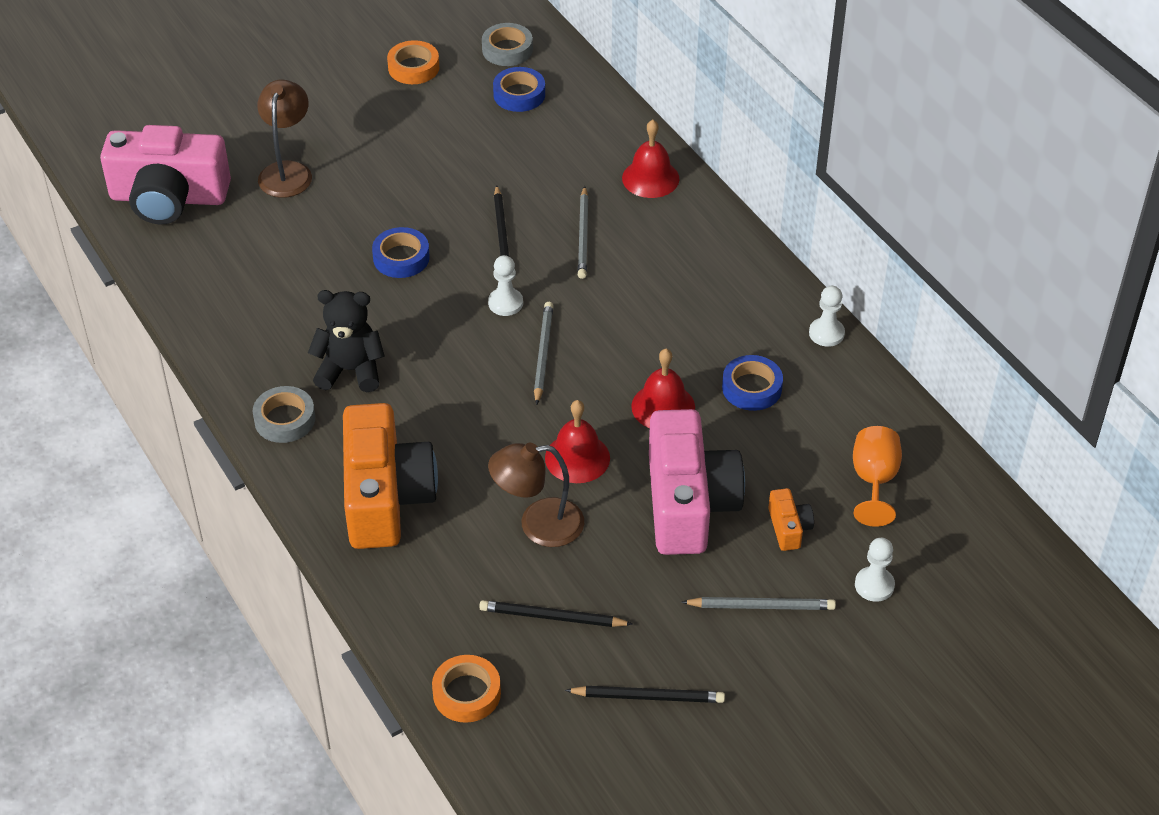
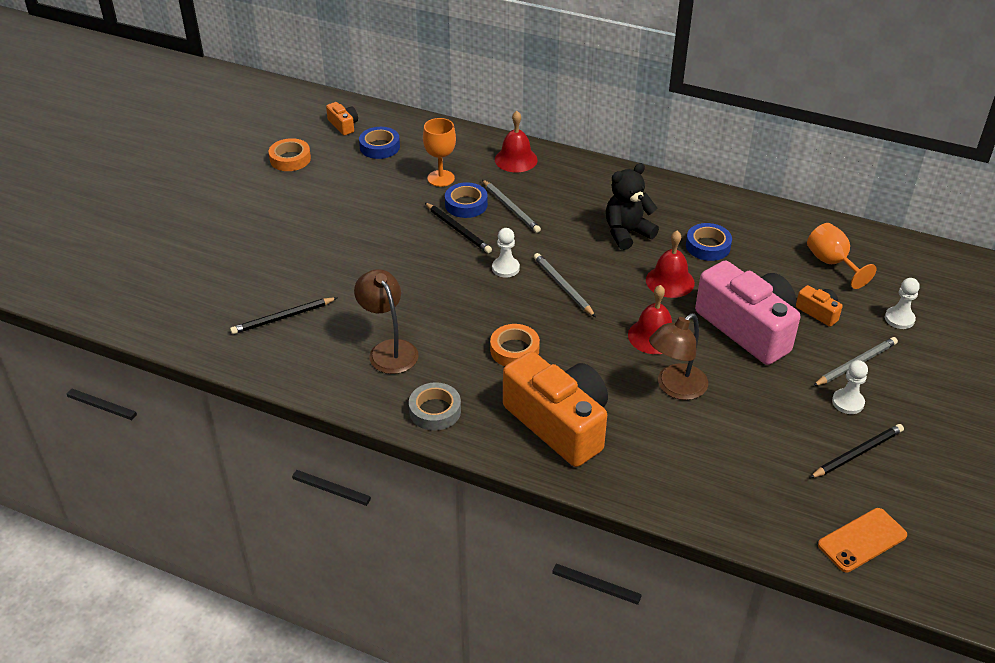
camera: 35 degrees left, 5 degrees down
(169, 198) = (192, 310): pink camera -> none
(287, 171) = (266, 255): brown lamp -> brown lamp (389, 350)
(350, 370) = (447, 357): black teddy bear -> black teddy bear (627, 233)
(401, 258) = (406, 273): blue tape -> blue tape (466, 204)
(466, 693) = (751, 517): orange tape -> orange tape (514, 350)
(507, 50) = (343, 125): grey tape -> orange camera
(545, 163) = (441, 178): none -> orange goblet
(549, 780) = (862, 540): none -> orange phone
(552, 617) = (747, 439): black pencil -> black pencil (282, 318)
(826, 333) = (714, 198): white pawn -> white pawn (848, 402)

